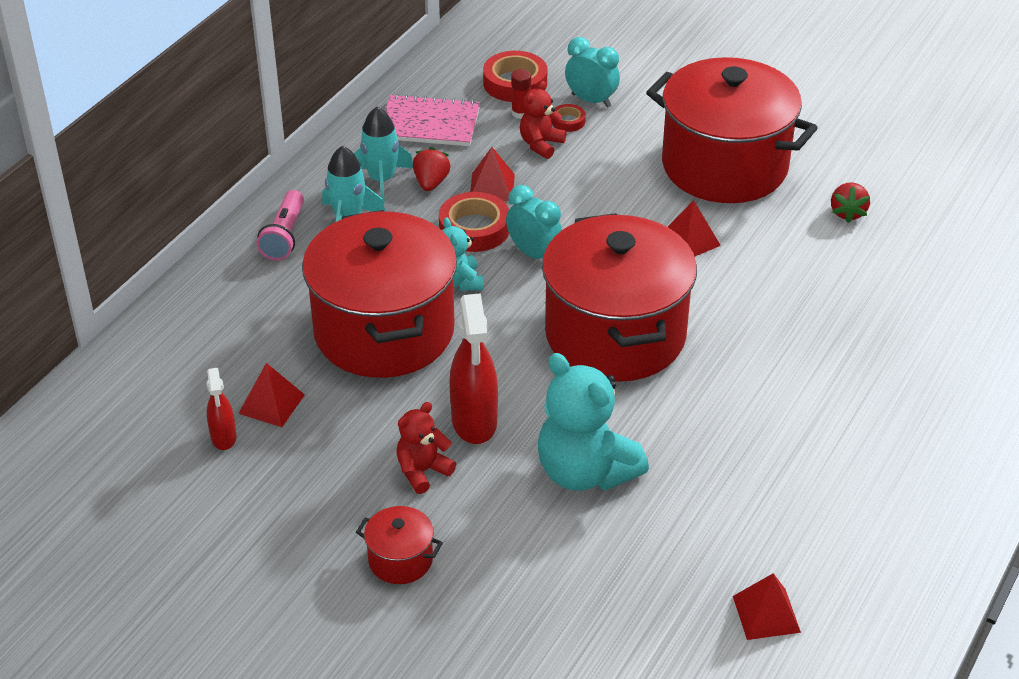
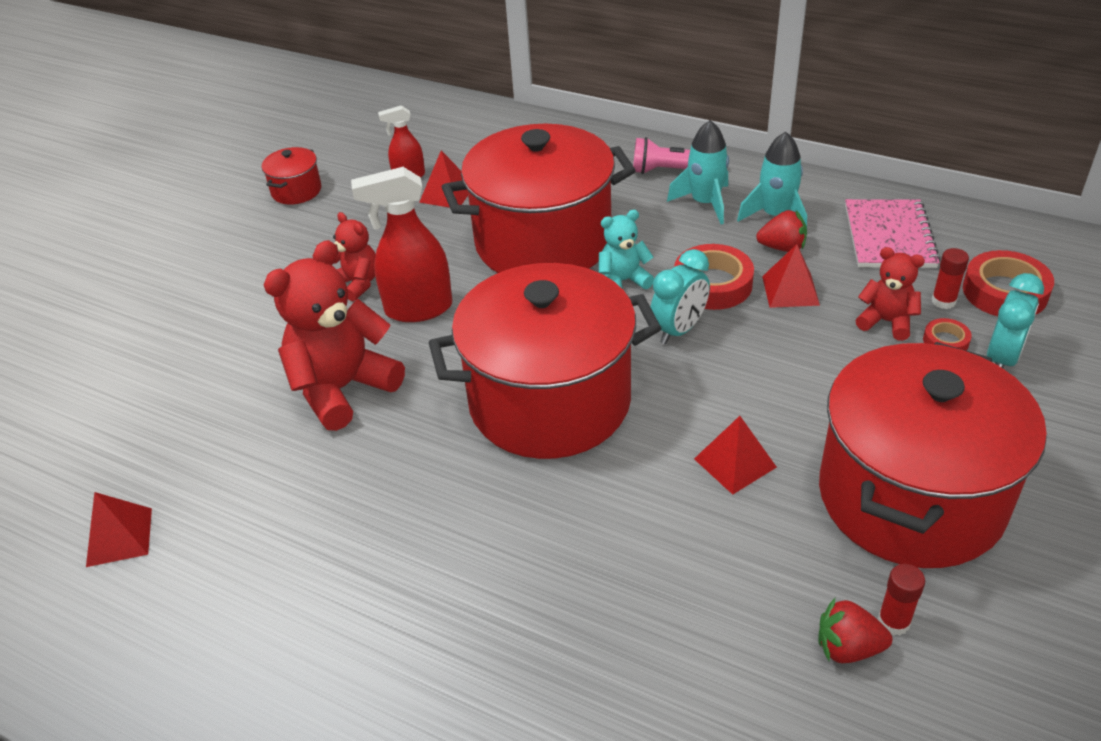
camera: 90 degrees right, 0 degrees up
(400, 560) = (255, 282): red pot -> red pot (296, 191)
(585, 472) = (342, 389): turquoise teddy bear -> red teddy bear
(826, 191) = (893, 621): none -> red glue stick

